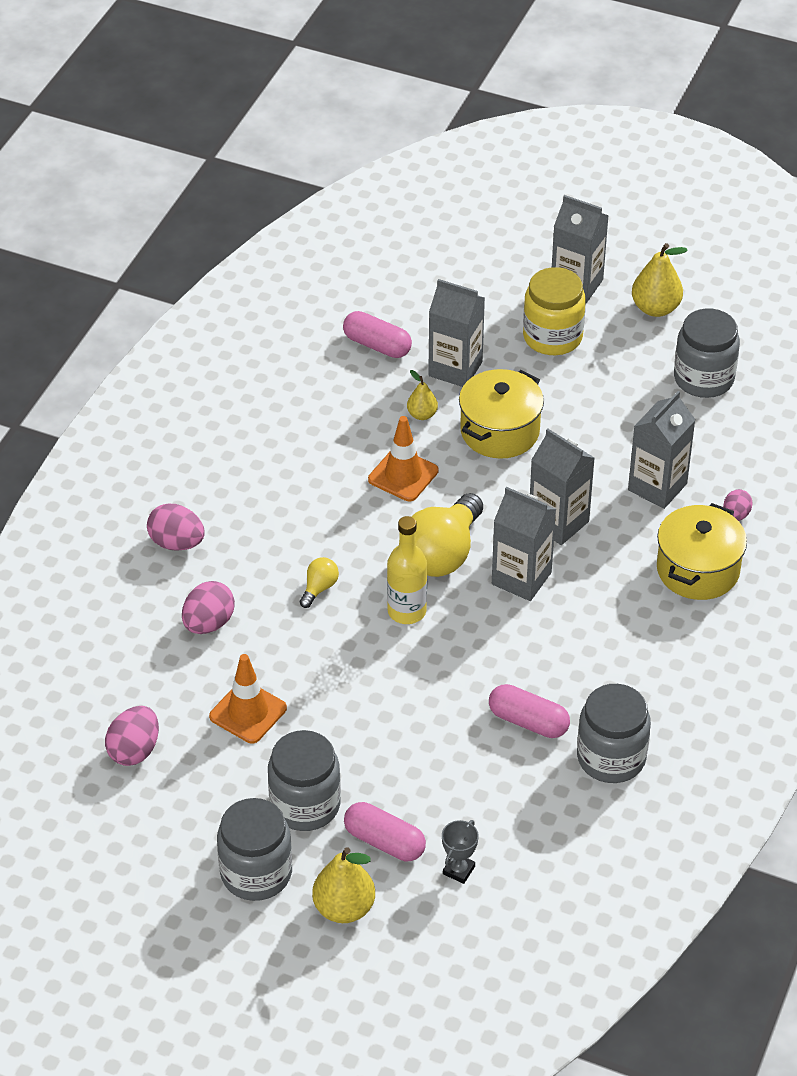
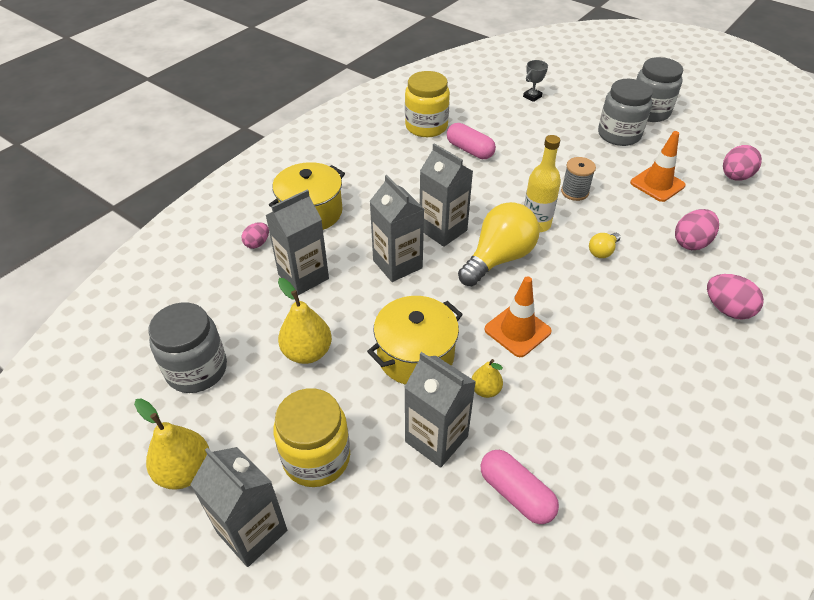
camera: 165 degrees left, 0 degrees up
(344, 908) = (599, 92): yellow pear -> yellow pear (307, 352)
(363, 674) = (574, 192): none -> grey spool
(384, 842) = (572, 113): pink capsule -> none
(611, 757) = (426, 126): grey jar -> yellow jar

